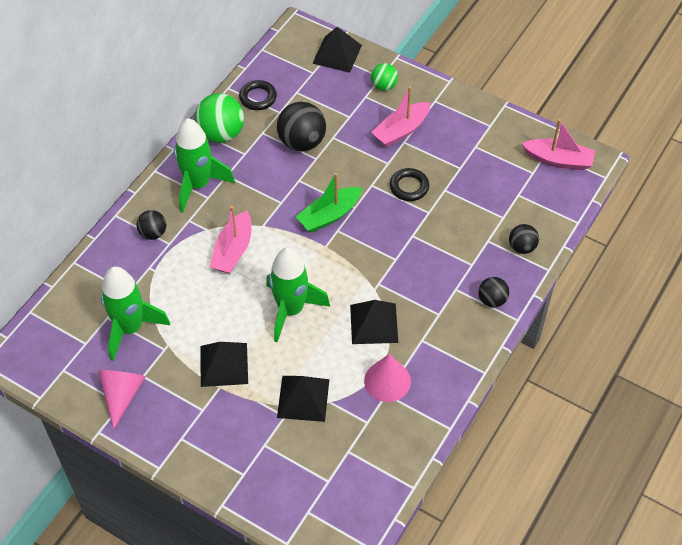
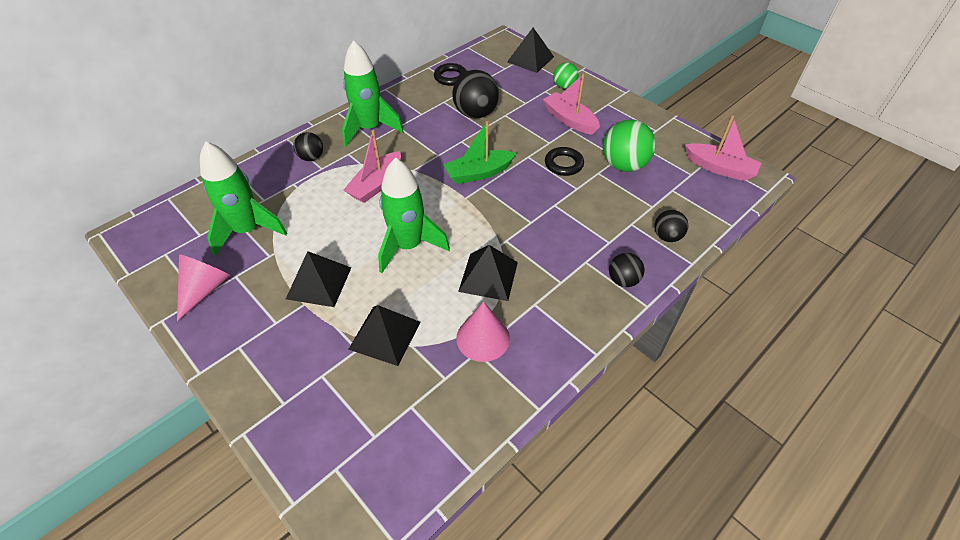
camera: 15 degrees right, 5 degrees down
(221, 134) = (408, 96): green ball -> green ball (623, 165)
(401, 130) = (570, 120): pink boat -> pink boat turned 75 degrees clockwise

